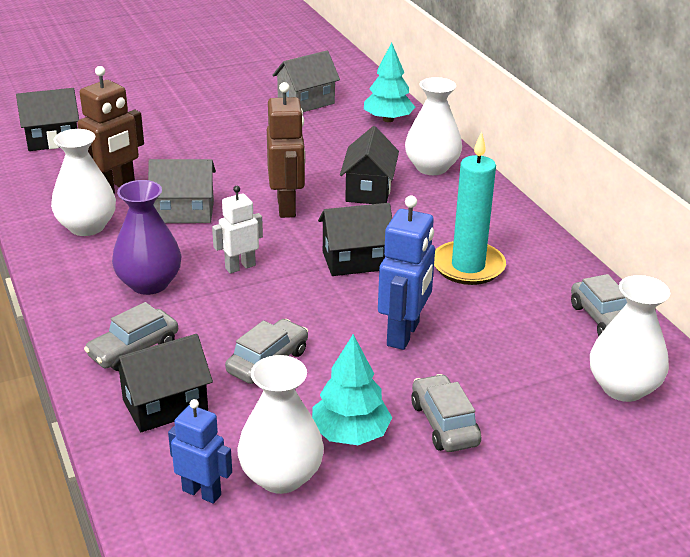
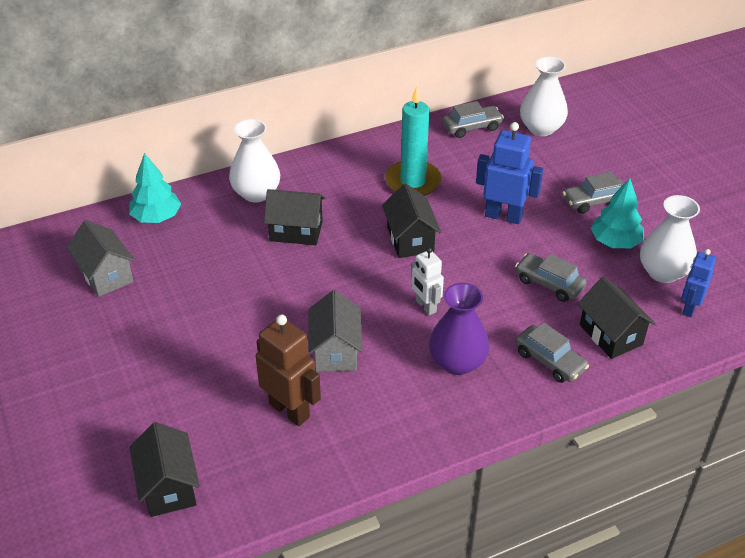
camera: 90 degrees left, 10 degrees up
(87, 226) = (364, 421): white vase -> none
(287, 207) = (325, 281): brown robot -> none

